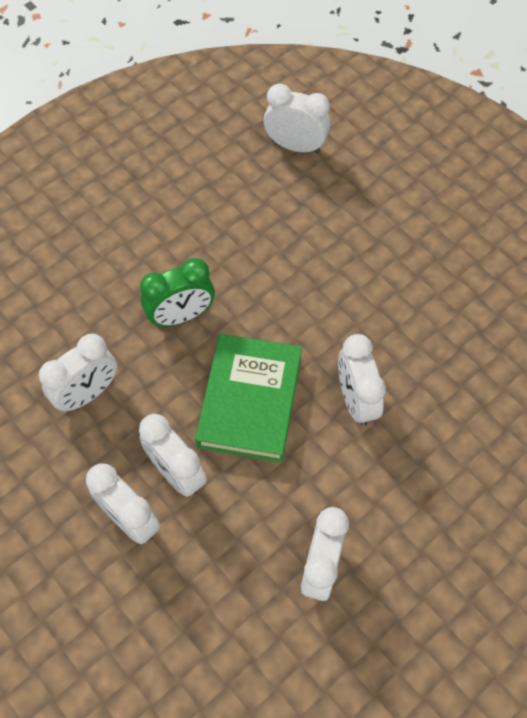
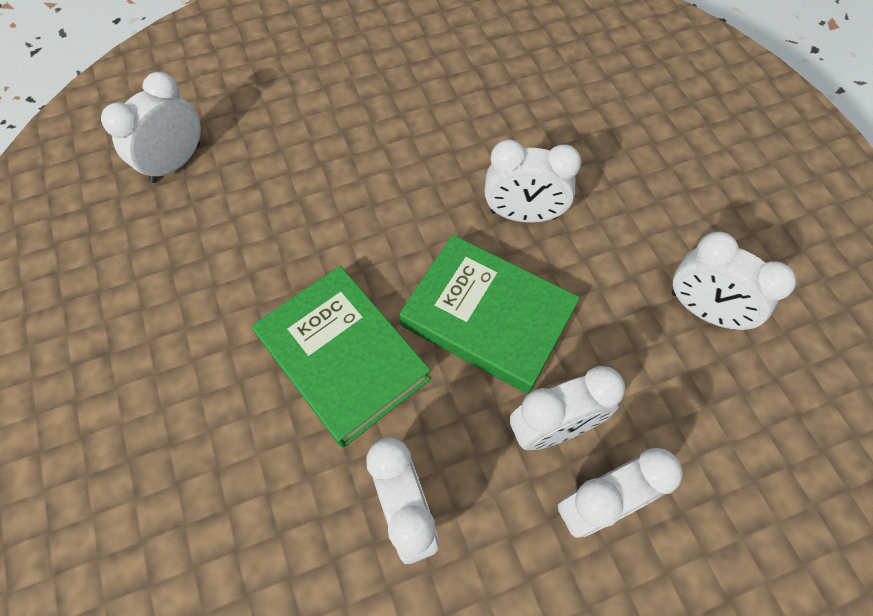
camera: 70 degrees left, 0 degrees up
(181, 316) = (343, 358): green clock -> green book

